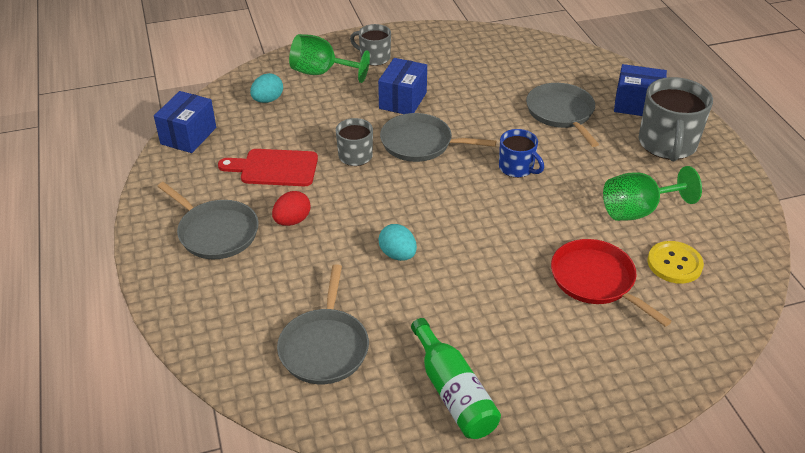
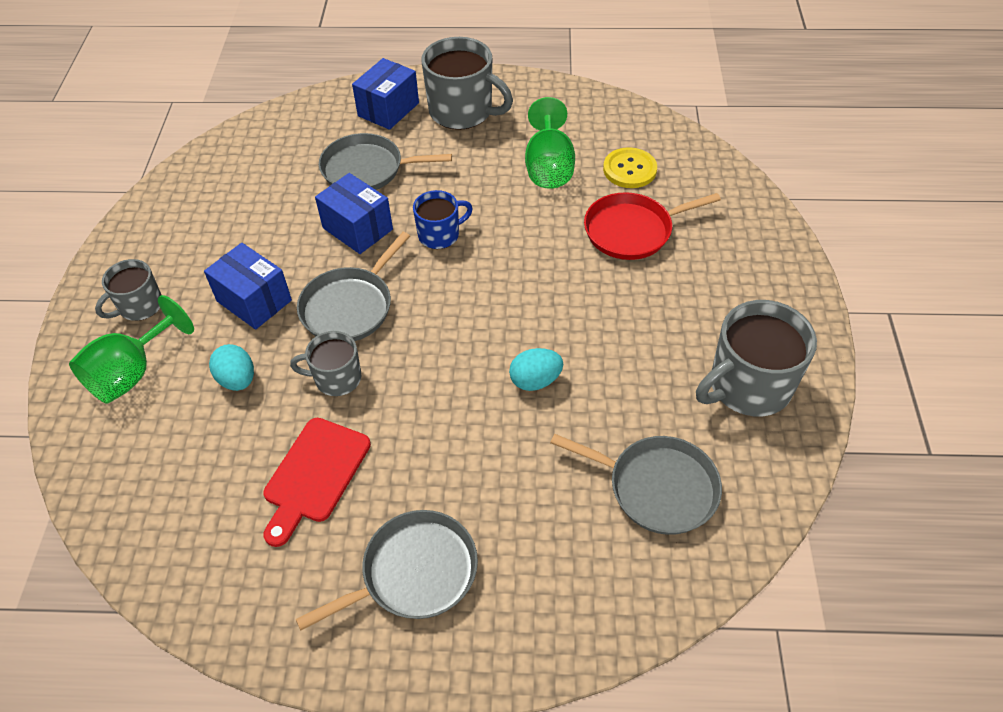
camera: 70 degrees left, 10 degrees up
(188, 136) = (176, 576): blue box -> blue box (357, 229)
(268, 100) = (153, 453): turquoise egg -> turquoise egg (237, 379)
(292, 221) = (431, 476): red egg -> none
(453, 392) = (748, 386): green bottle -> grey mug

